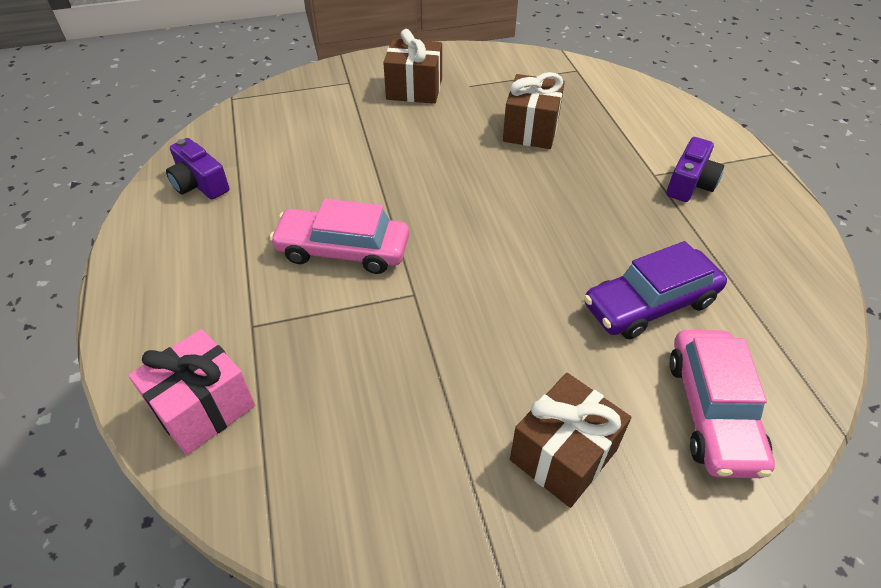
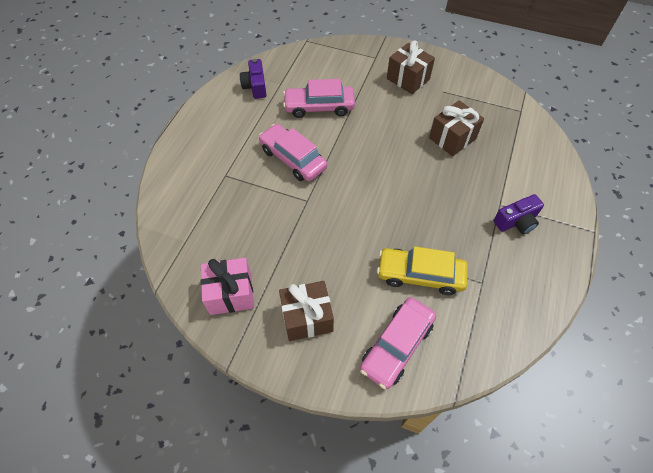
camera: 35 degrees right, 10 degrees up
(203, 408) = (180, 202): pink gift -> pink gift (231, 293)
(323, 169) = (319, 107): none -> pink car
(650, 304) = (420, 275): purple car -> yellow car

